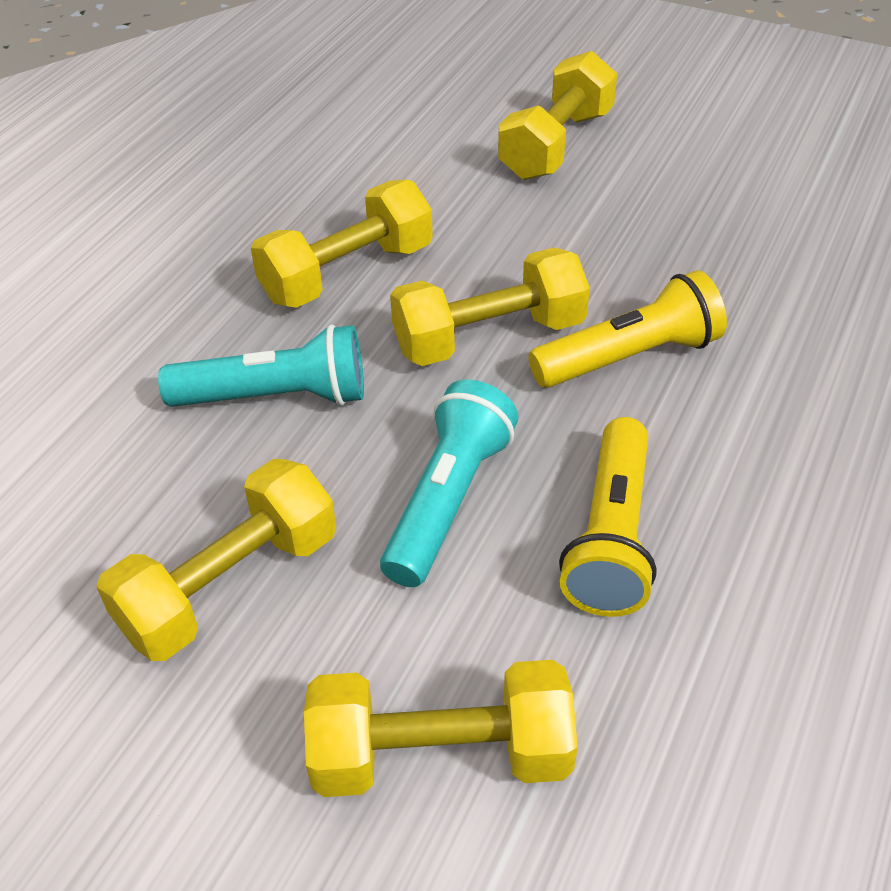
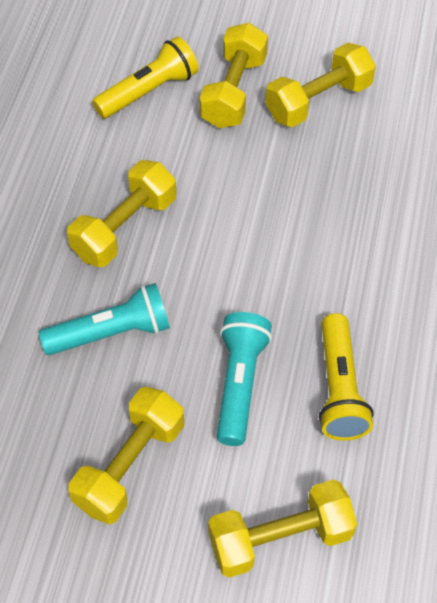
camera: 15 degrees left, 10 degrees up
(489, 336) = (231, 261): yellow dumbbell -> yellow dumbbell (318, 101)
(629, 357) = (322, 261): yellow flashlight -> yellow flashlight (149, 91)

